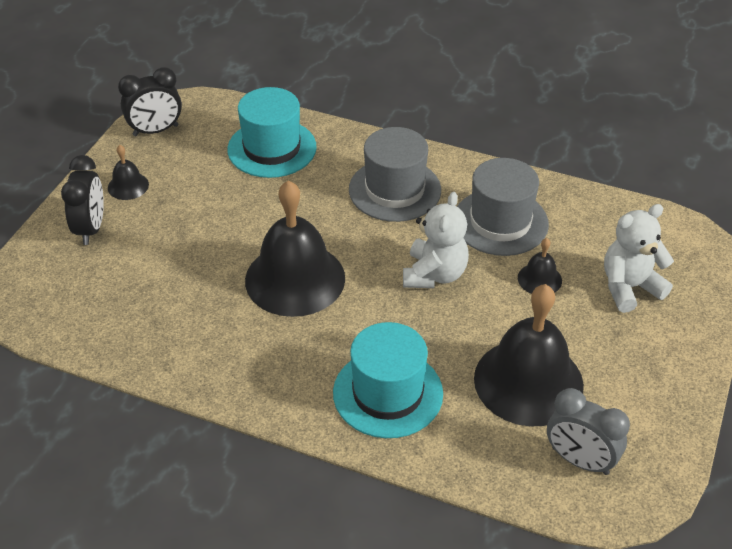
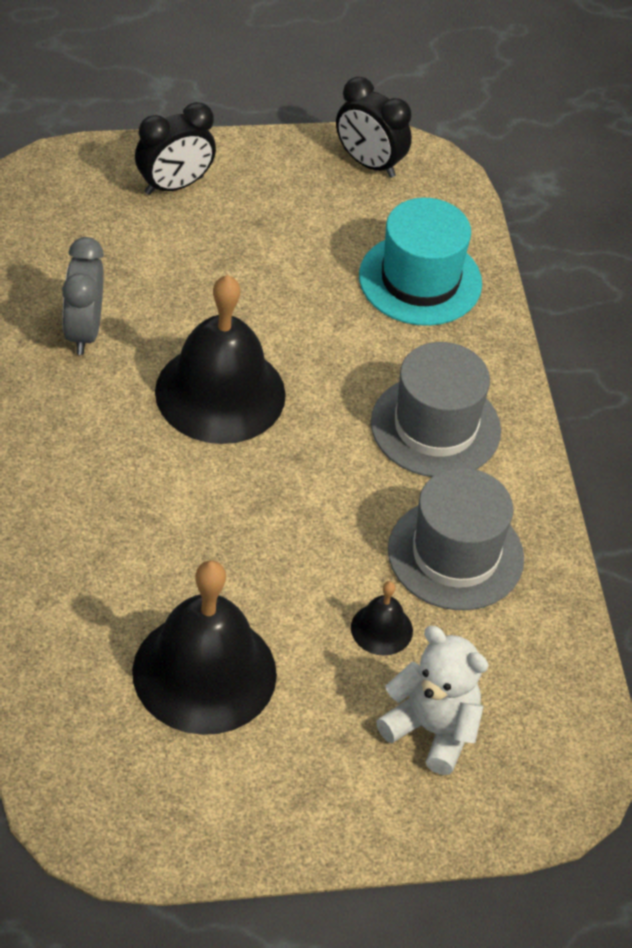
camera: 55 degrees right, 5 degrees up
(128, 186) = (261, 183): black bell -> none
(388, 393) = (104, 545): turquoise hat -> none
(434, 274) = (316, 520): white teddy bear -> none
(580, 460) = (115, 761): grey clock -> grey clock (83, 331)

